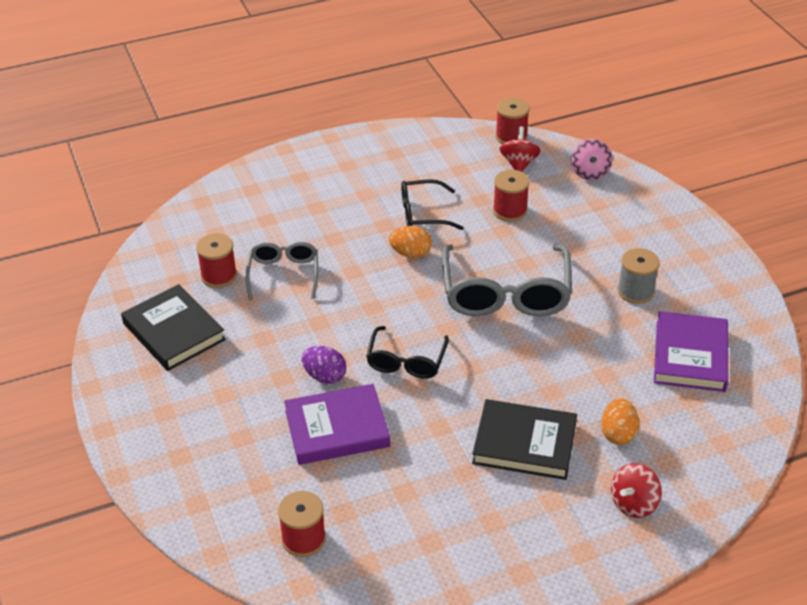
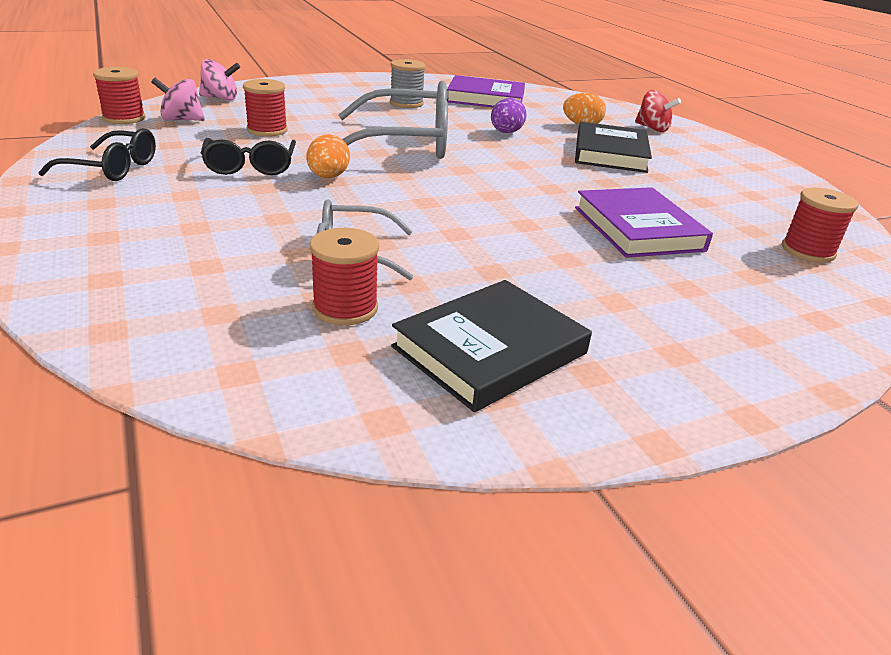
camera: 95 degrees left, 10 degrees down
(325, 376) = (556, 232): purple egg -> purple egg (506, 132)
(406, 361) = (518, 190): black glasses -> black glasses (113, 168)
(519, 164) = (182, 120): red spinning top -> pink spinning top

